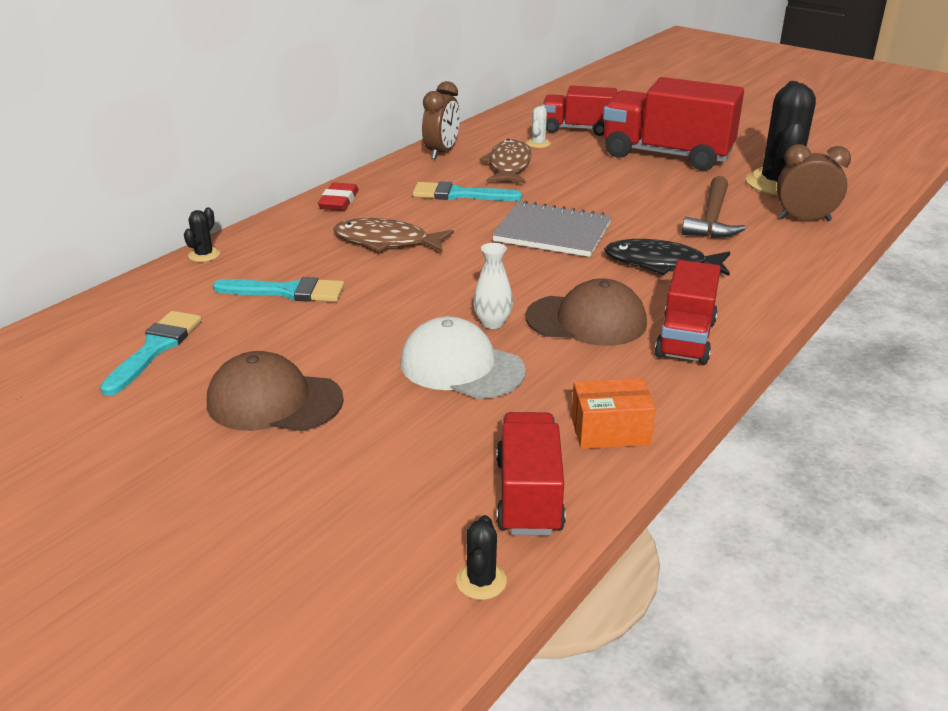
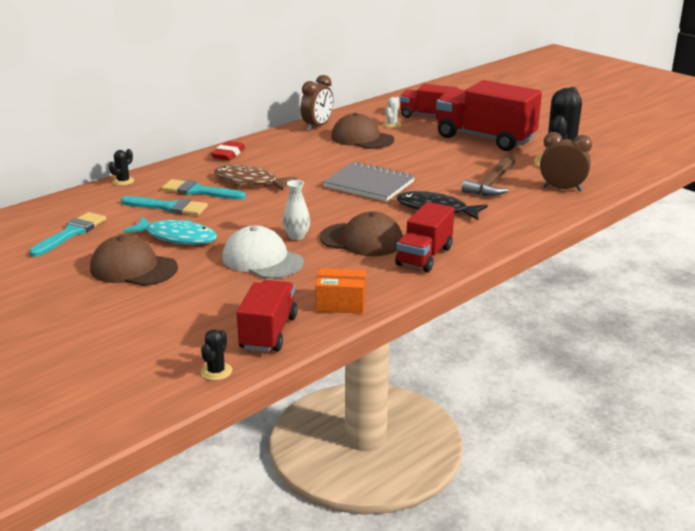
camera: 10 degrees right, 5 degrees down
(319, 340) = (177, 237): none -> turquoise fish
(459, 194) = (316, 155): turquoise brush -> turquoise brush (199, 191)
(509, 165) = (362, 138): brown fish -> brown cap

